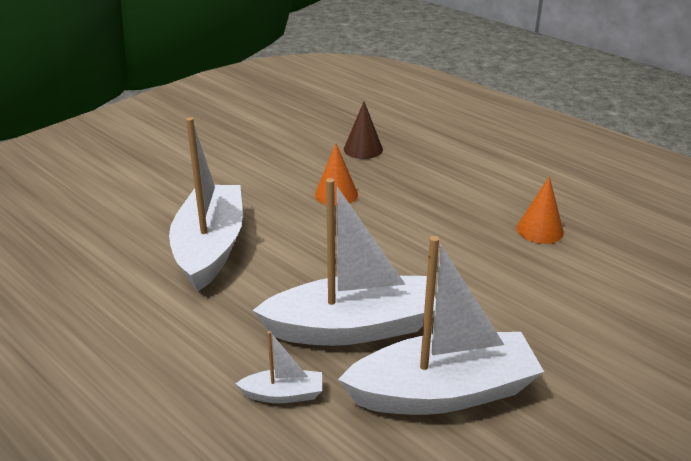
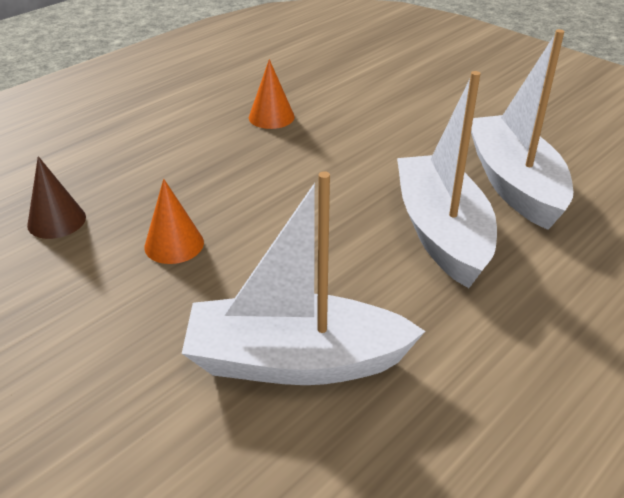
camera: 90 degrees left, 5 degrees up
(283, 394) = (553, 276): white boat -> none

